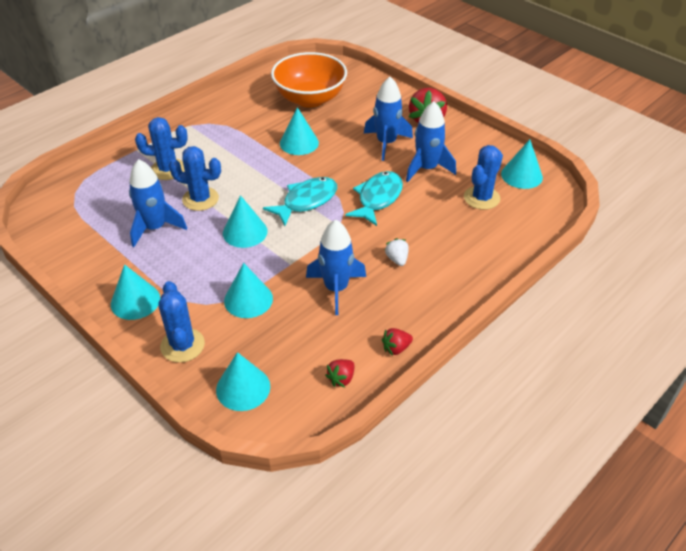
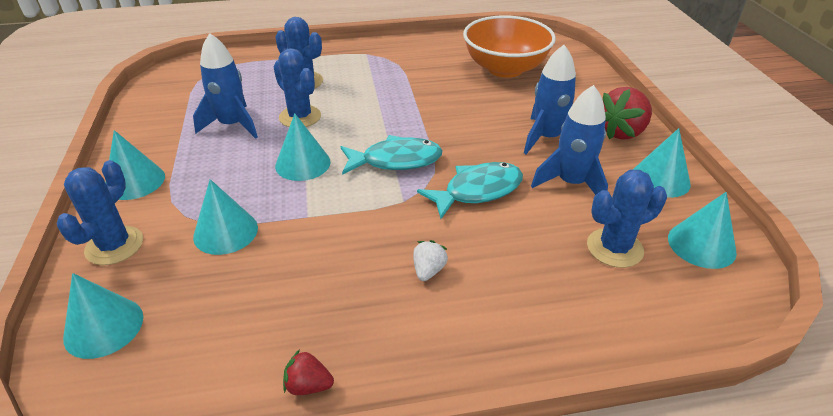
camera: 35 degrees right, 5 degrees down
(299, 143) = (450, 103): turquoise cone -> turquoise cone (660, 179)
(336, 288) = (323, 268): blue rocket -> none
(341, 379) = (205, 384): red strawberry -> none

